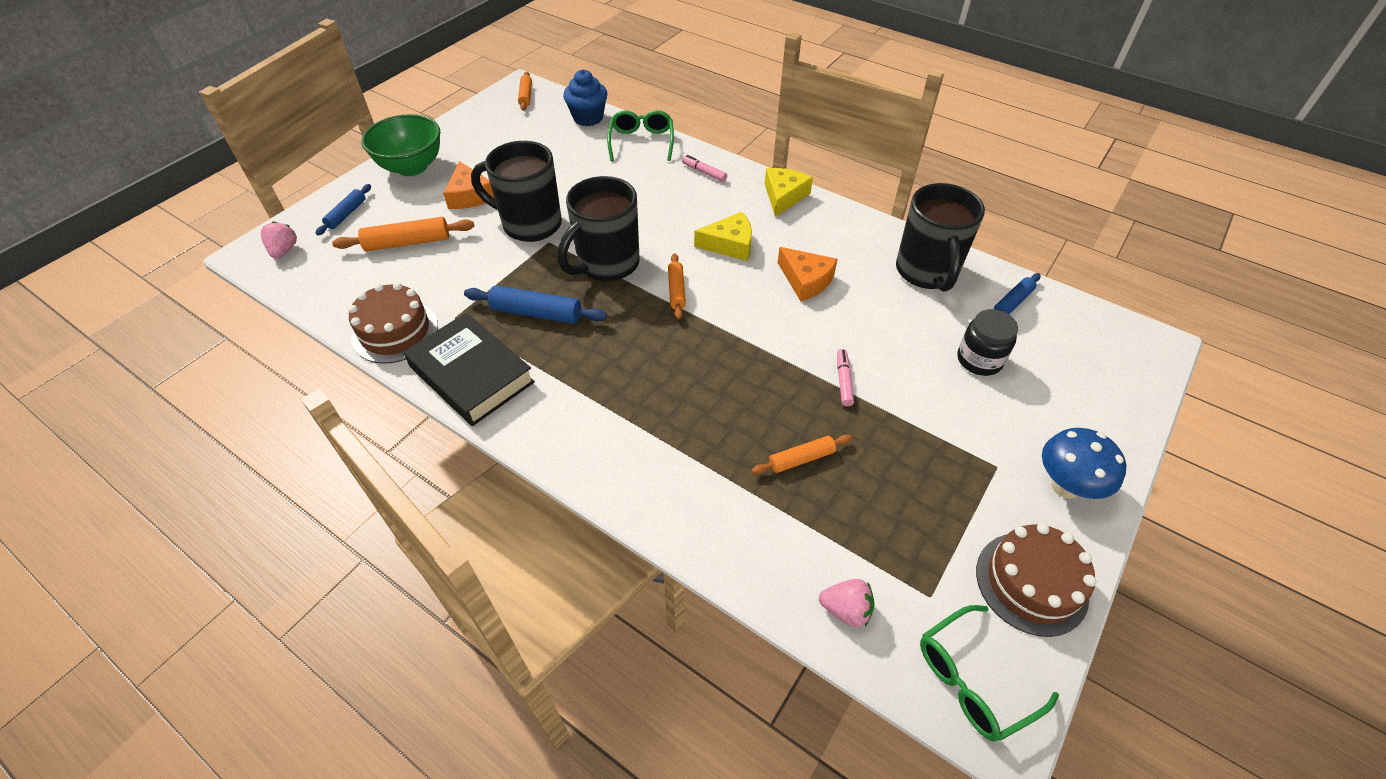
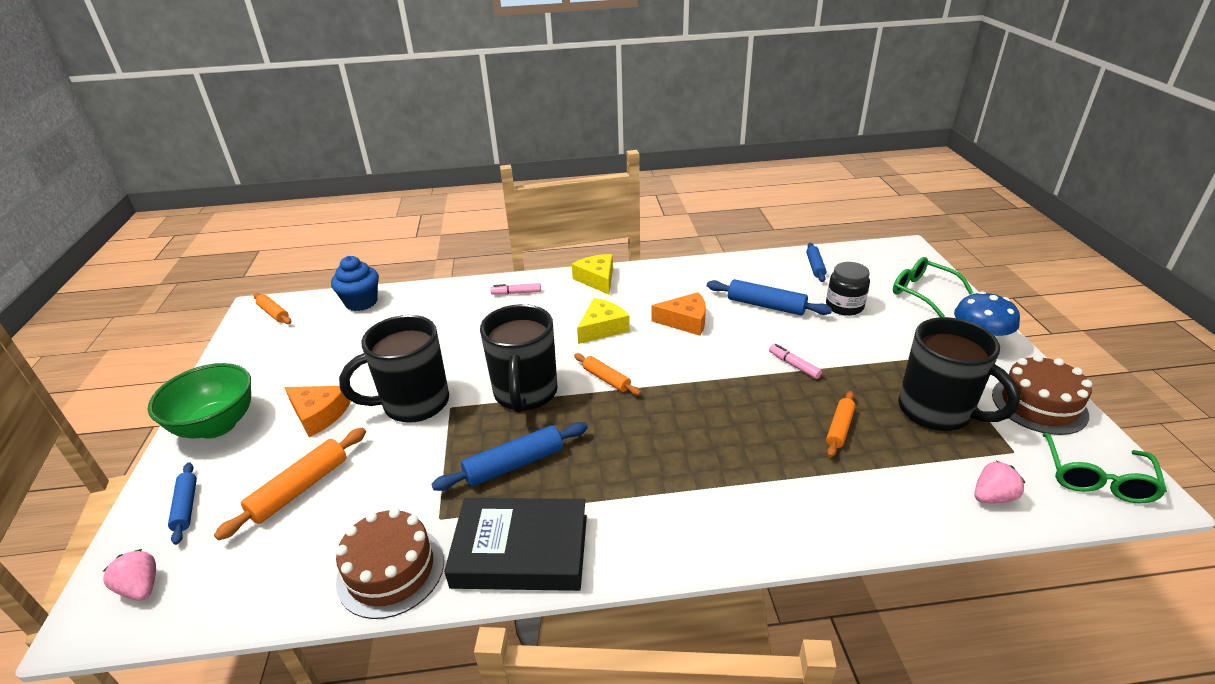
camera: 40 degrees left, 15 degrees down
(641, 142) = (435, 297): green glasses -> green glasses (922, 292)
(900, 311) = (766, 305): none -> blue rolling pin
(927, 272) = (748, 276): black mug -> black mug (937, 412)

